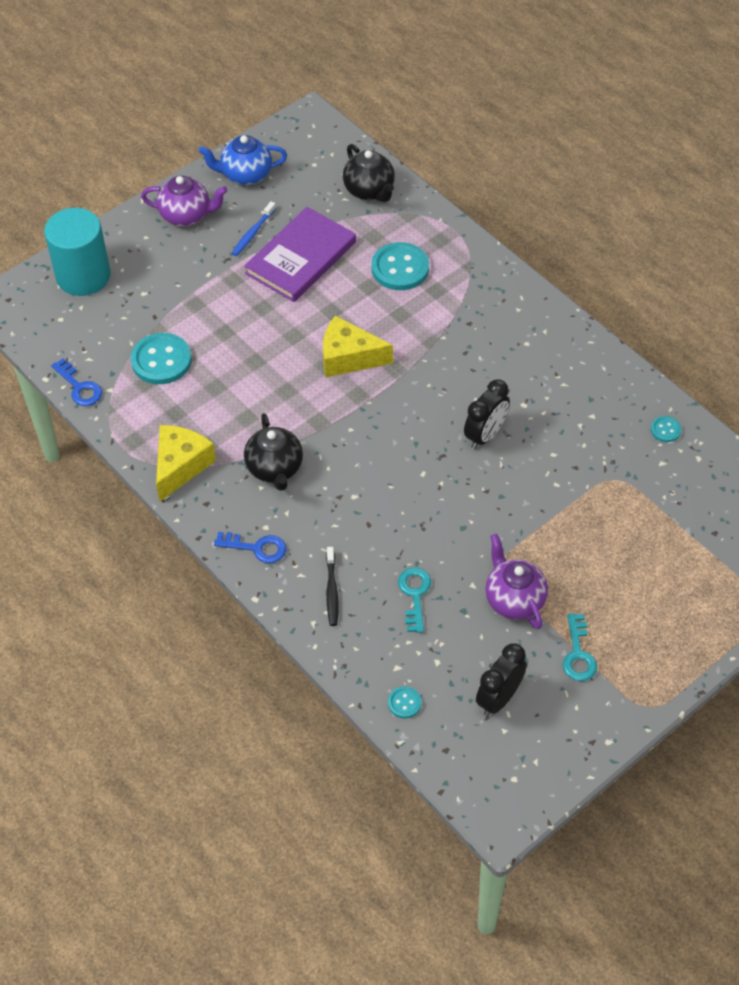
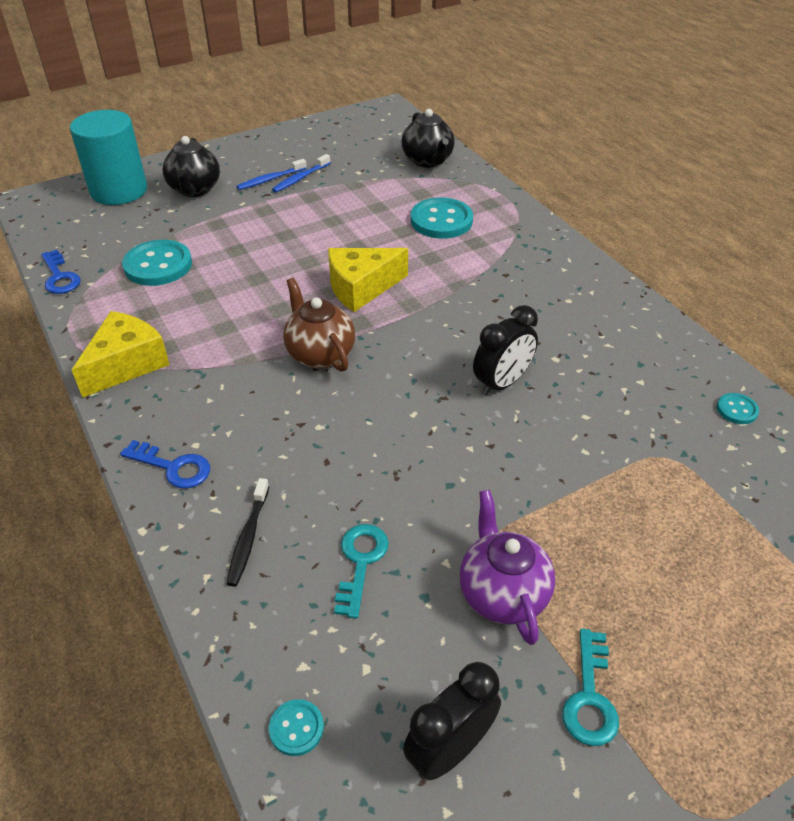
camera: 10 degrees right, 10 degrees down
(187, 215) = (242, 159): purple teapot -> none
(224, 239) = (270, 179): none -> blue toothbrush
(245, 175) = (311, 138): blue teapot -> none
(275, 469) = (234, 383): black teapot -> black teapot (195, 190)
(301, 258) = (341, 201): purple book -> none
(334, 430) = (320, 354): none -> brown teapot
(349, 357) = (361, 288): yellow cheese -> yellow cheese turned 45 degrees counterclockwise

